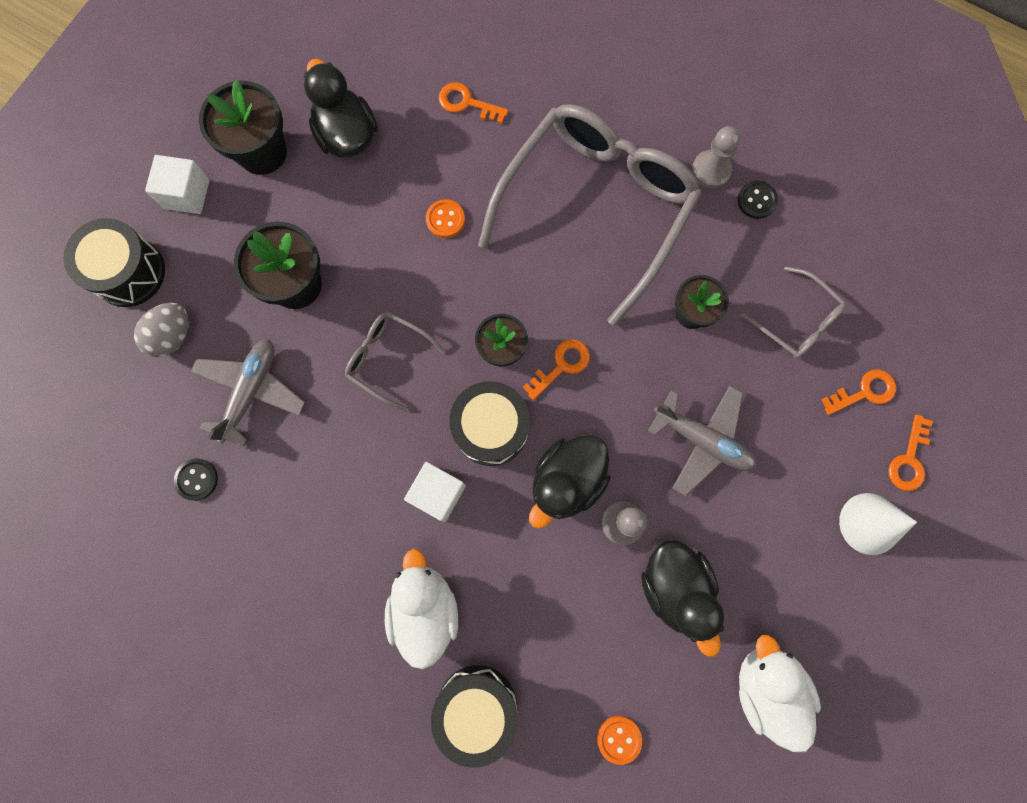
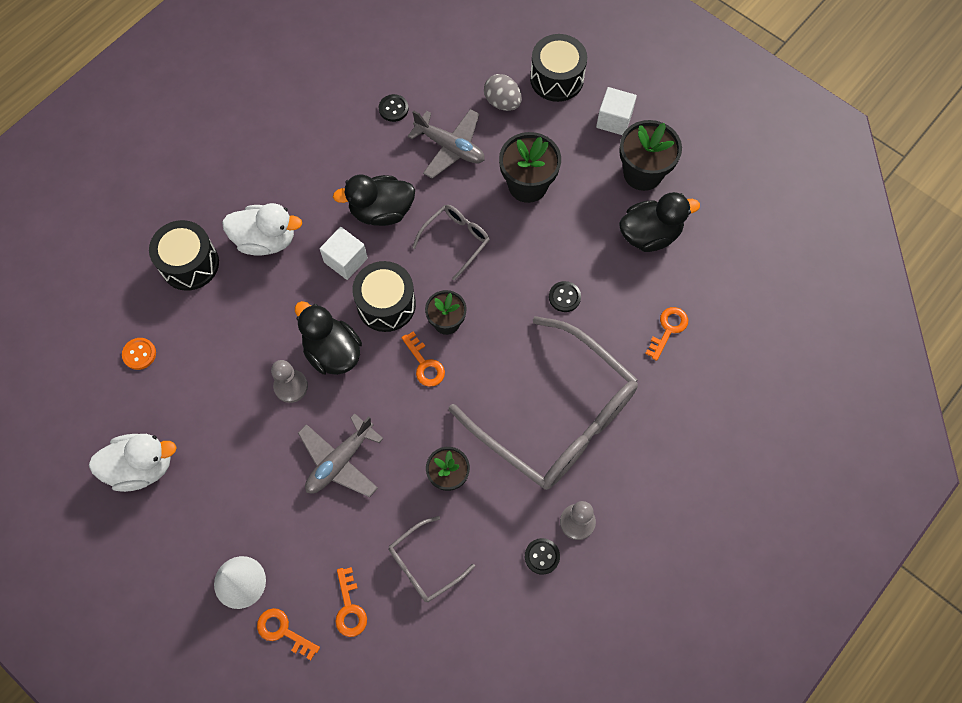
camera: 100 degrees right, 10 degrees down
(445, 219) = (564, 297): orange button -> black button
(675, 588) = (232, 415): black duck -> black duck (381, 211)

